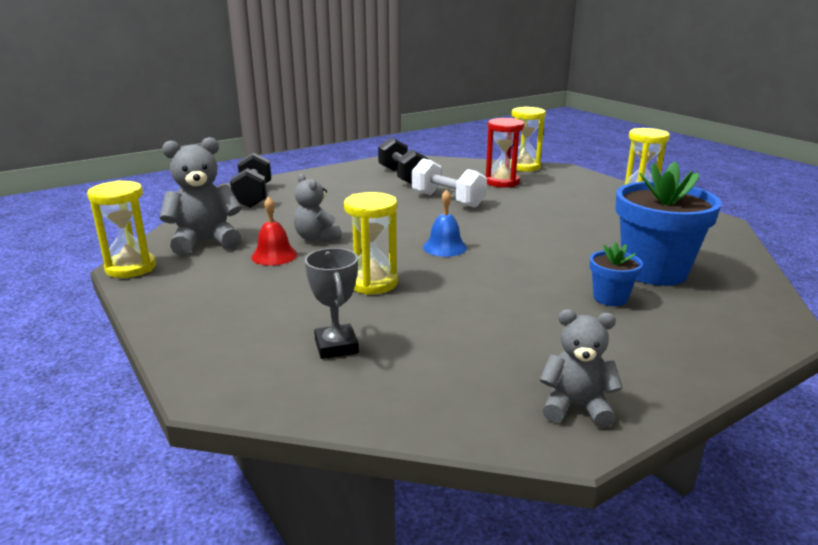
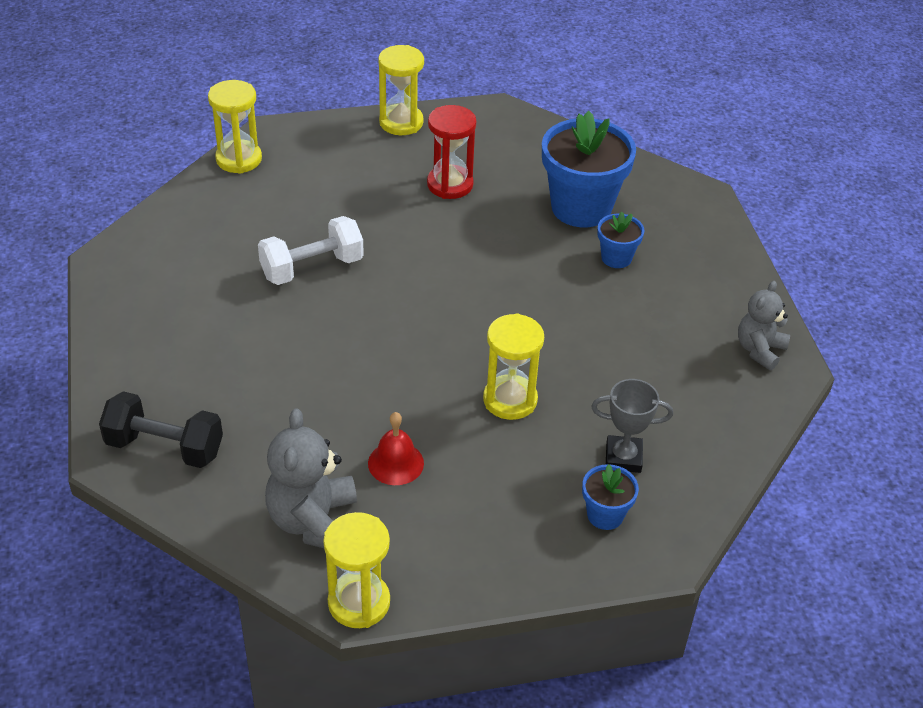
camera: 70 degrees left, 20 degrees up
(254, 349) = (605, 515): none -> blue flower pot
(316, 238) = (364, 415): grey teddy bear -> none
(402, 176) = (192, 278): black dumbbell -> none
(444, 247) = (452, 319): blue bell -> none
(502, 182) = (282, 200): red hourglass -> red hourglass (450, 184)

